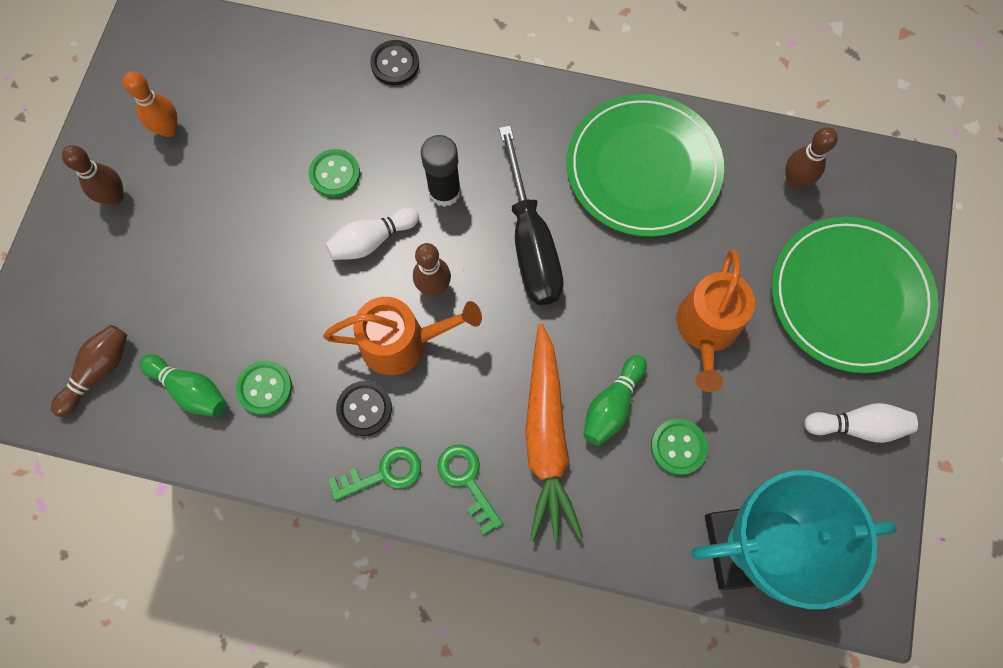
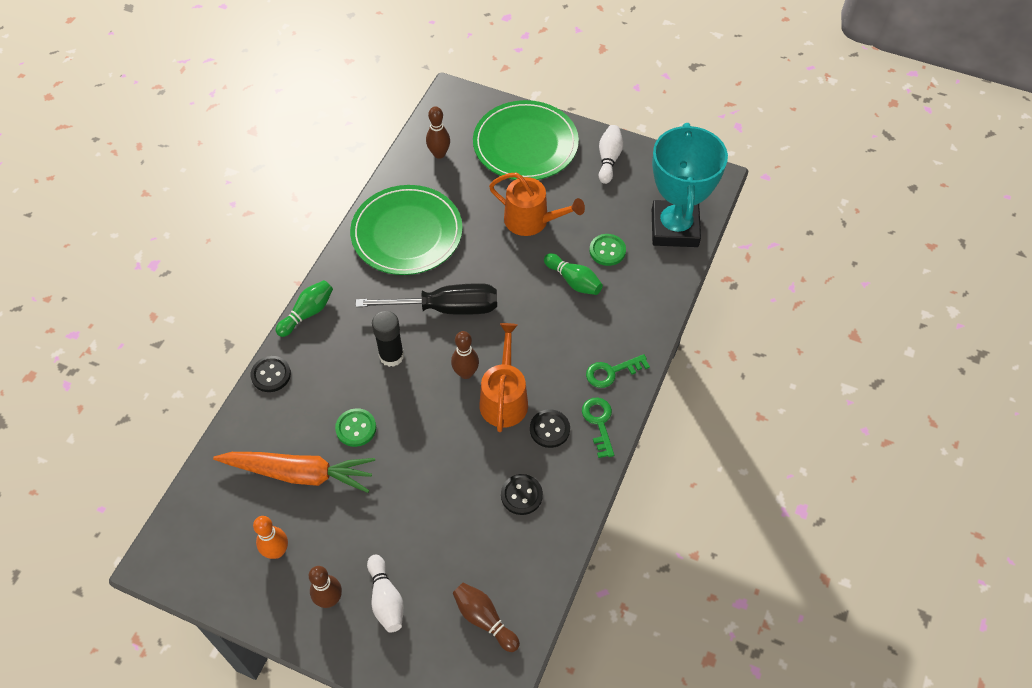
camera: 80 degrees left, 15 degrees down
(190, 390) = (513, 549): green bowling pin -> green bowling pin (307, 313)
(265, 388) = (521, 495): green button -> black button
(372, 240) = (419, 409): white bowling pin -> white bowling pin (386, 599)
(546, 438) = (589, 321): orange carrot -> orange carrot (299, 473)

